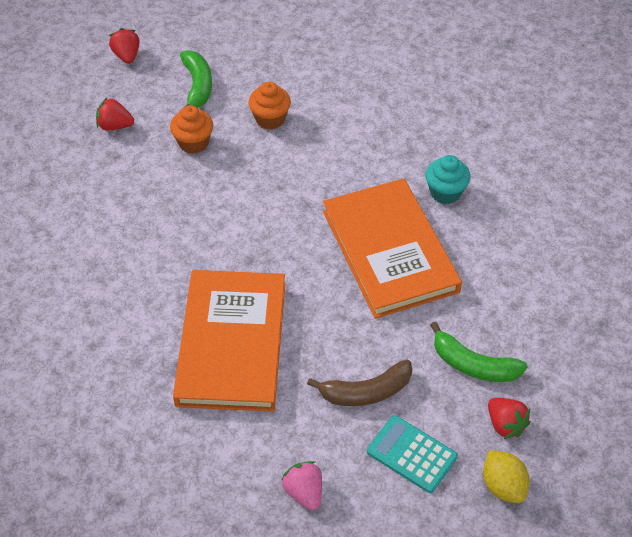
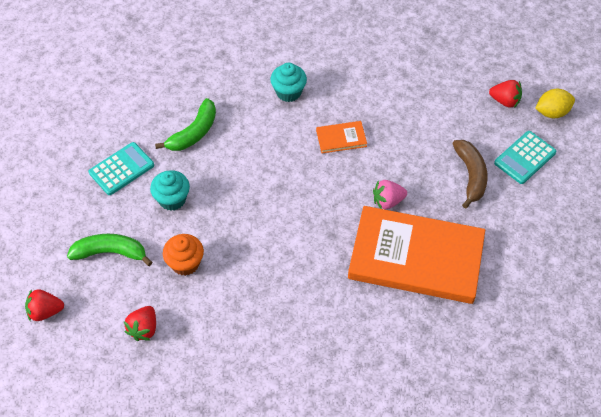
camera: 80 degrees left, 5 degrees up
(270, 119) = (172, 199): orange cupcake -> turquoise cupcake
(300, 74) = (121, 169): none -> turquoise calculator
(304, 492) = (552, 226): pink strawberry -> pink strawberry (388, 201)
(390, 251) = (341, 138): orange book -> orange book, size x0.40
(473, 365) = (454, 108): green banana -> green banana (194, 133)
(505, 424) = (505, 101): red strawberry -> red strawberry turned 45 degrees clockwise

